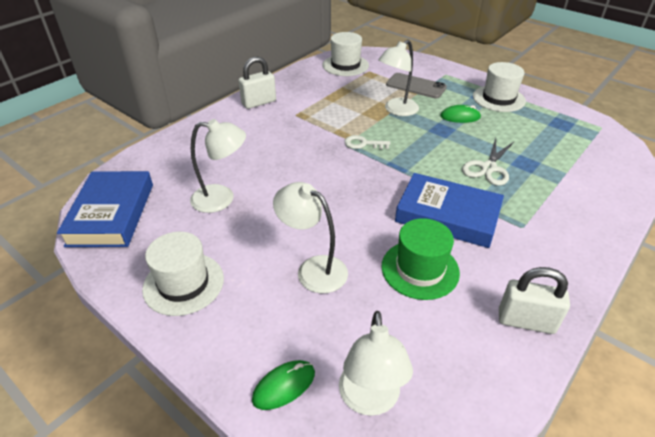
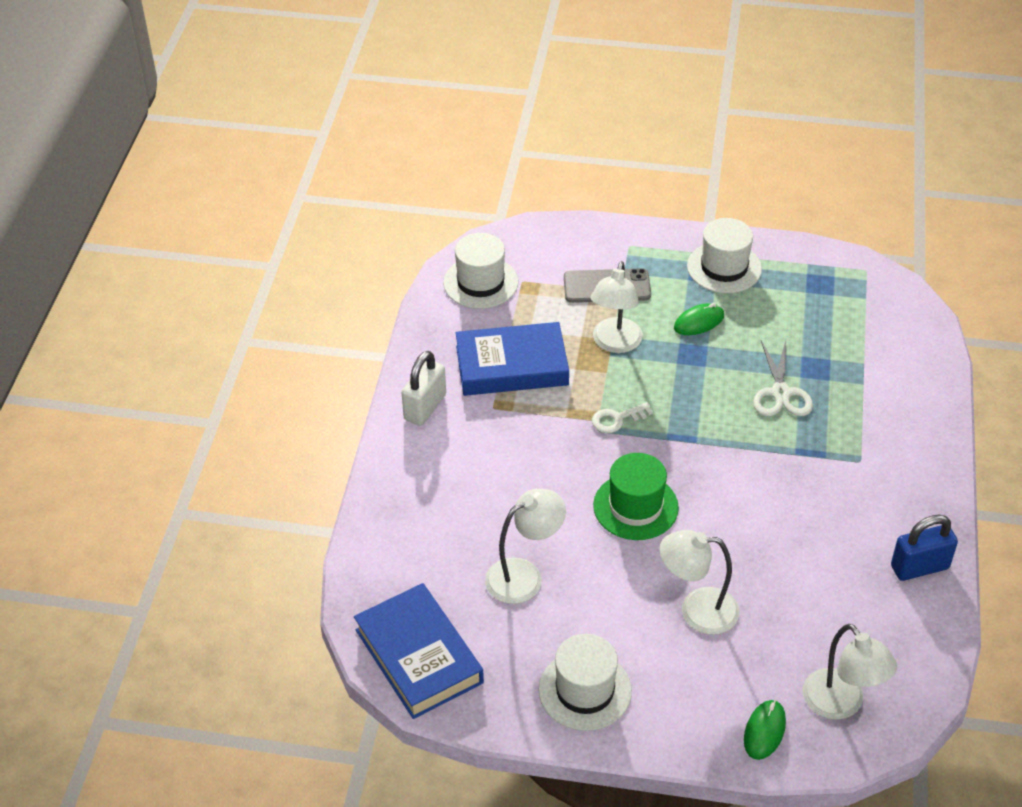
camera: 30 degrees left, 5 degrees up
(420, 269) = (796, 559): green hat -> green hat (635, 506)
(447, 215) = (780, 480): blue book -> blue book (512, 365)
(526, 321) = (919, 567): white padlock -> blue padlock

